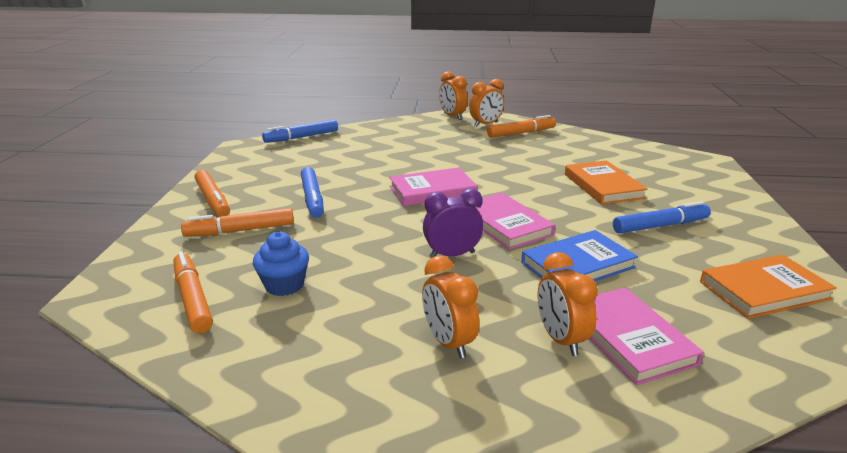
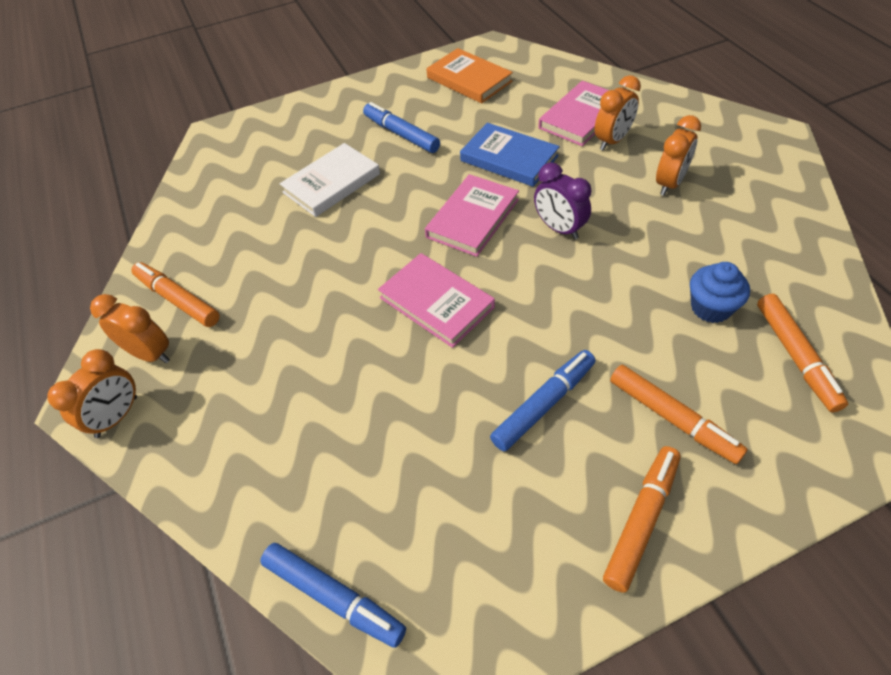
camera: 115 degrees left, 25 degrees up
(193, 299) = (795, 356): orange marker -> orange marker turned 45 degrees counterclockwise
(603, 186) = (331, 183): orange book -> white book

